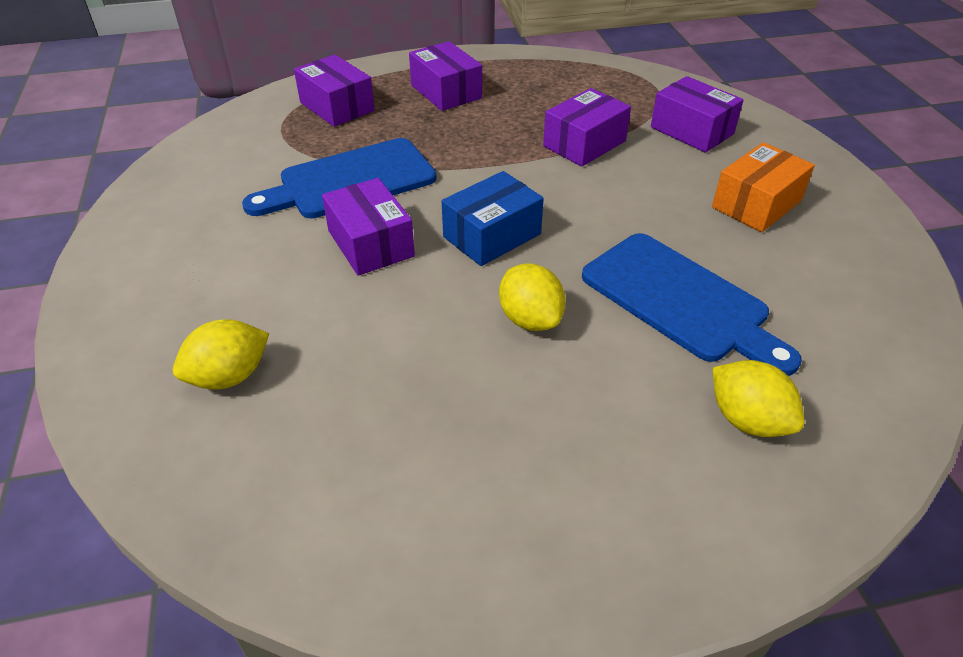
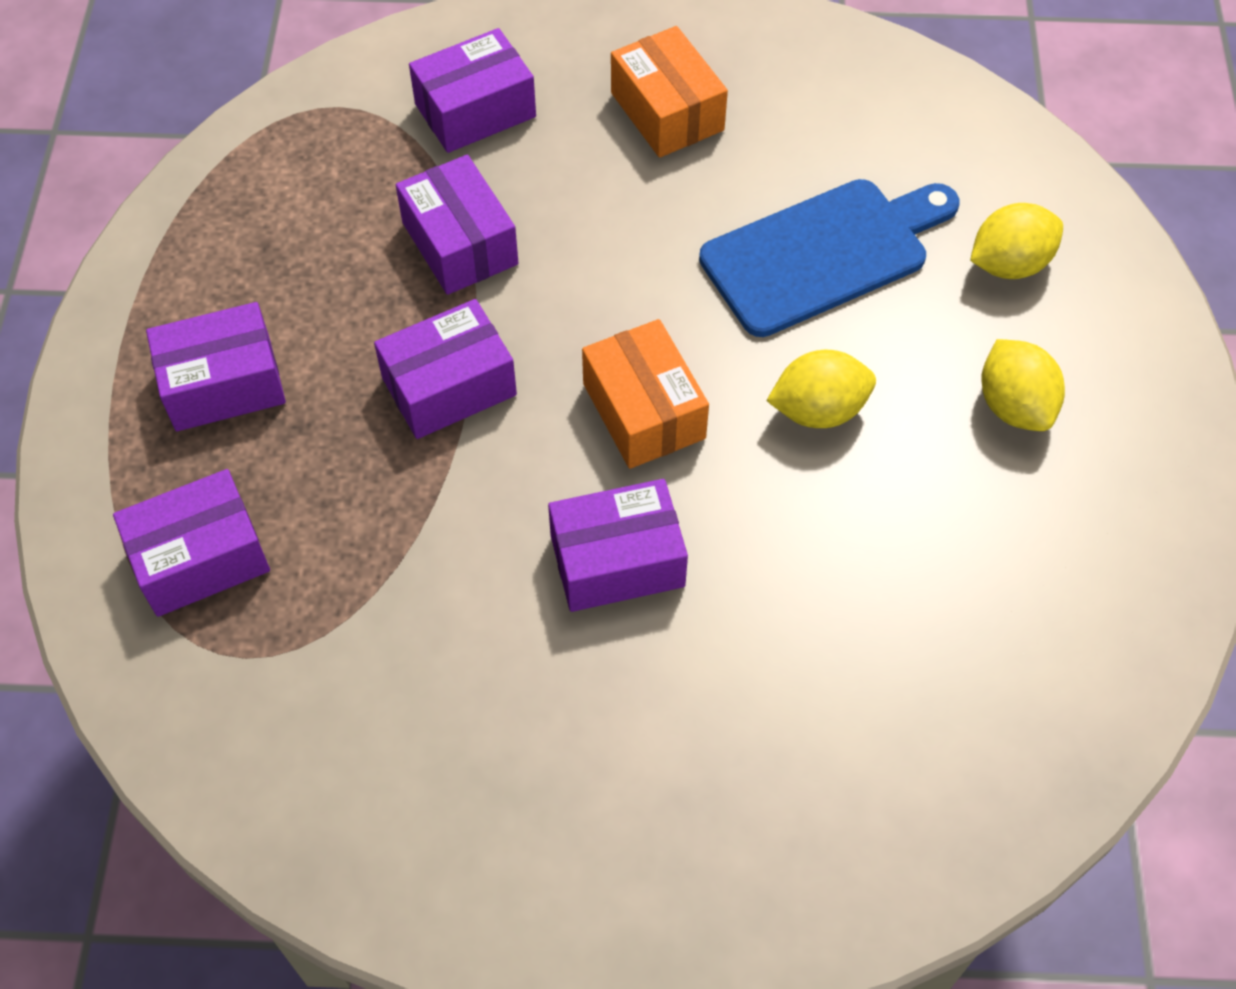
camera: 75 degrees left, 15 degrees up
(229, 376) = (844, 759): yellow lemon -> yellow lemon (1014, 406)
(350, 181) = (448, 566): blue cutting board -> none
(476, 159) = (449, 386): none -> purple box
(492, 235) = (643, 411): blue box -> orange box

